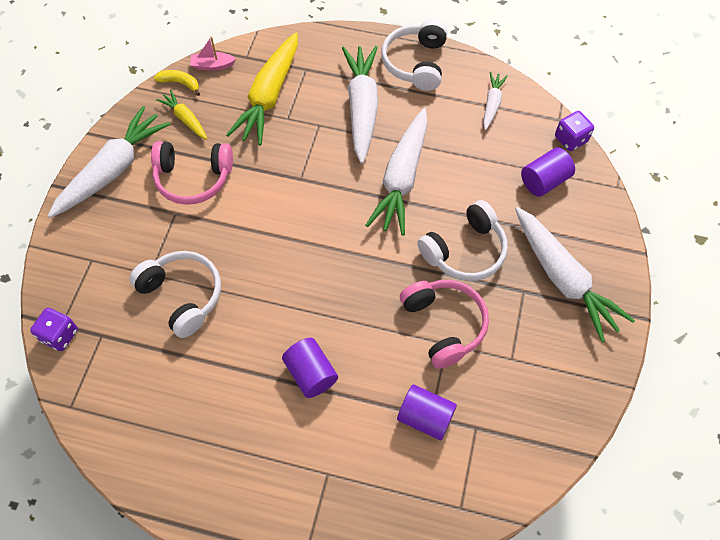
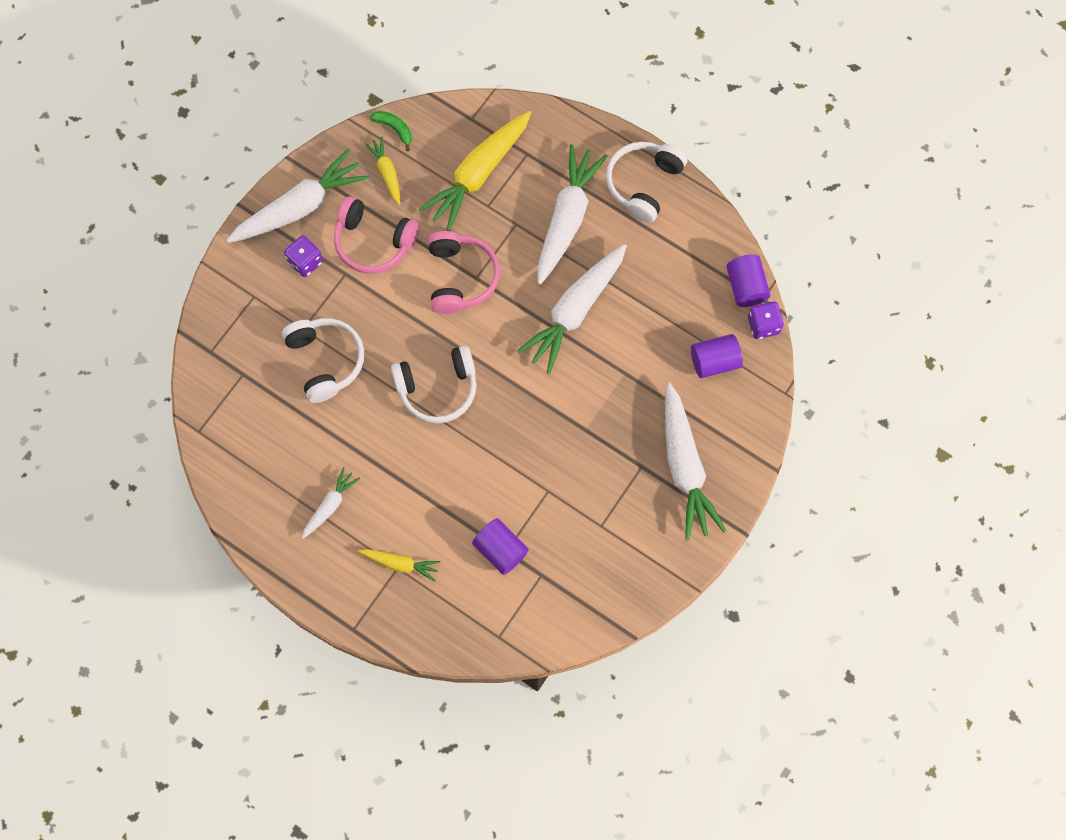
camera: 20 degrees right, 10 degrees up
(60, 335) = (206, 361): purple dice -> purple dice (305, 262)
(180, 83) = (394, 129): yellow banana -> green banana
(212, 65) = (434, 118): pink boat -> none
(311, 373) = (415, 475): purple cylinder -> purple cylinder (746, 287)
(329, 468) = (400, 564): none -> yellow carrot
(444, 325) = (553, 472): pink headphones -> pink headphones (461, 277)
(465, 251) = (604, 407): white headphones -> white headphones (438, 389)
(492, 104) = (701, 258): white carrot -> white carrot (330, 505)

